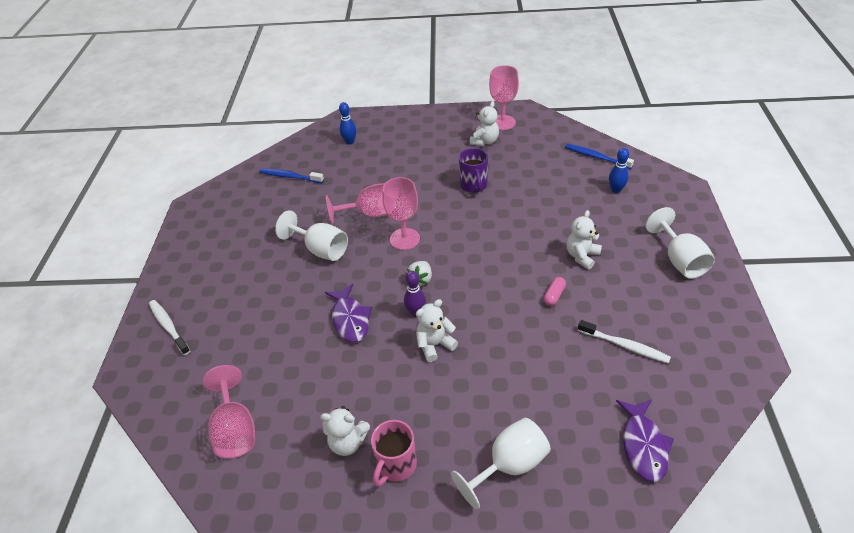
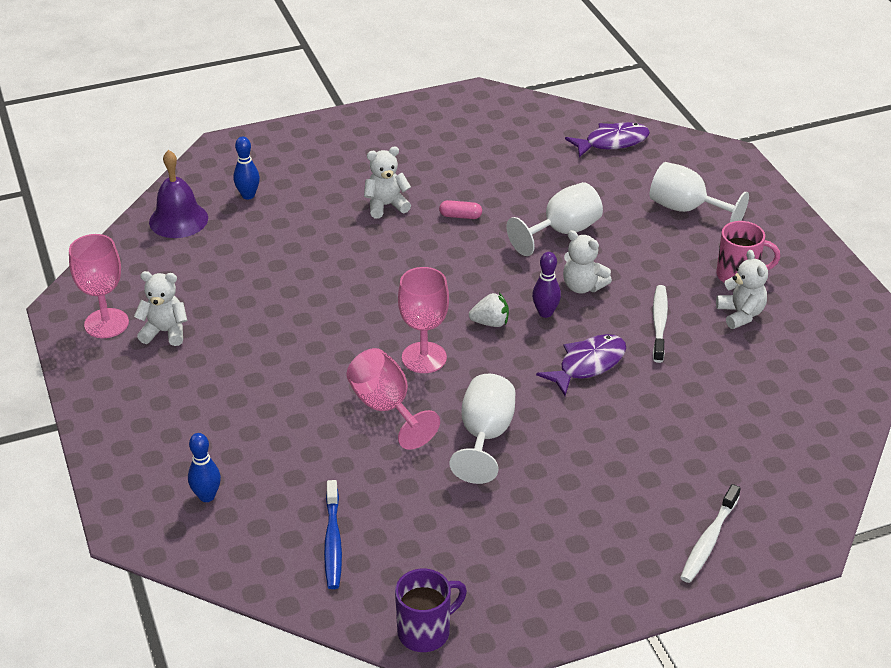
camera: 115 degrees left, 5 degrees down
(235, 429) = (791, 404): pink goblet -> none
(474, 186) = (282, 319): purple mug -> purple mug (425, 631)
(582, 256) = (386, 205): white teddy bear -> white teddy bear turned 150 degrees clockwise
(596, 157) = (178, 220): blue toothbrush -> purple bell
(625, 346) = (505, 163): white toothbrush -> white toothbrush (659, 323)
(680, 260) = (361, 140): white goblet -> white goblet (562, 231)

